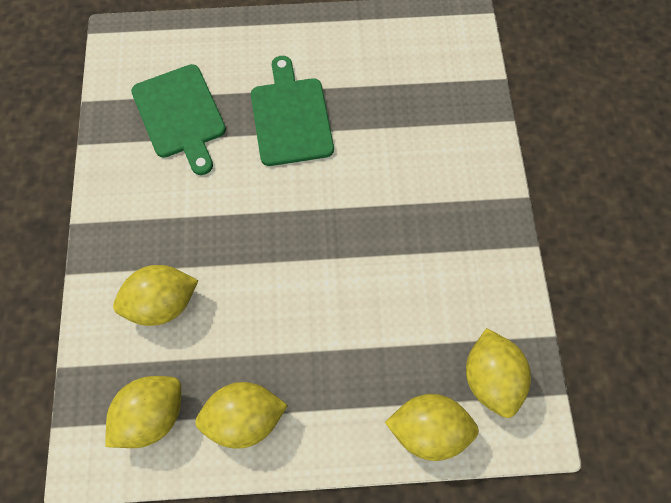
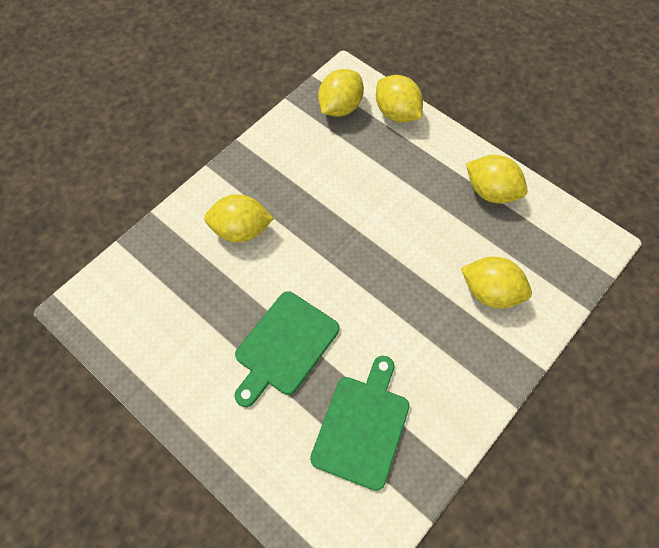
camera: 135 degrees left, 5 degrees down
(152, 415) = (545, 235): yellow lemon -> yellow lemon (241, 230)

